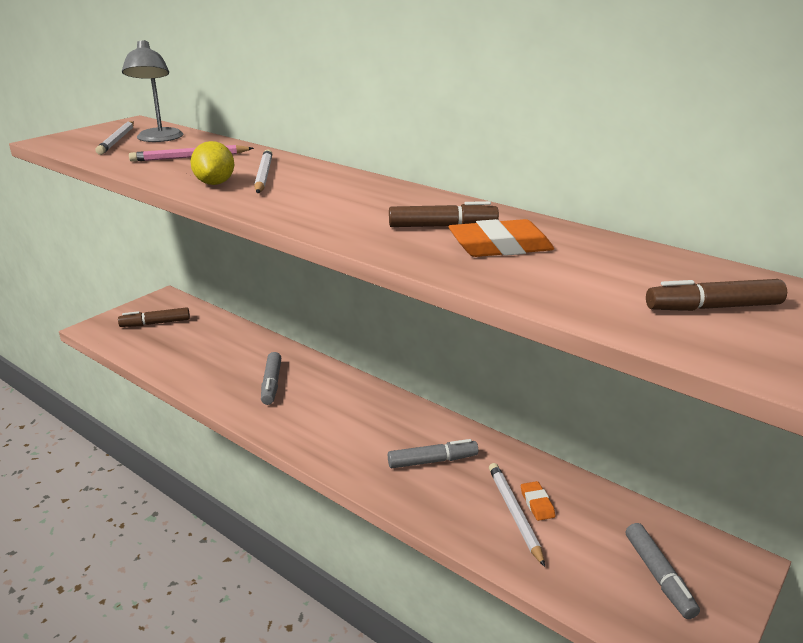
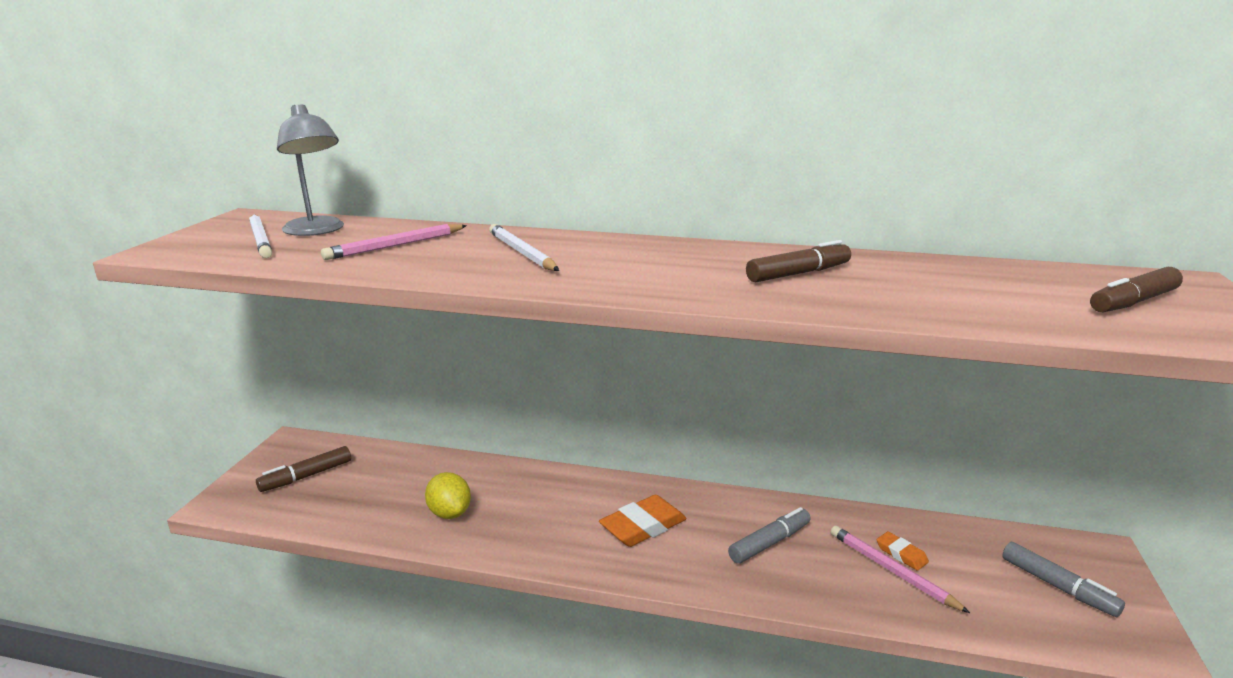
camera: 25 degrees left, 5 degrees down
(215, 183) = (479, 269): yellow lemon -> yellow lemon (449, 513)
(271, 384) = (522, 510): grey marker -> none
(500, 246) = (883, 283): orange eraser -> orange eraser (643, 526)
(514, 513) = (891, 570): white pencil -> pink pencil

